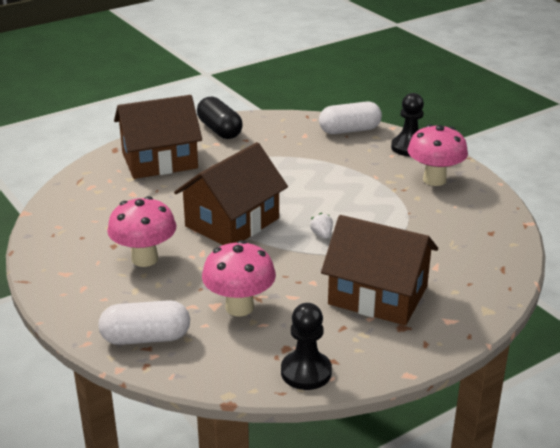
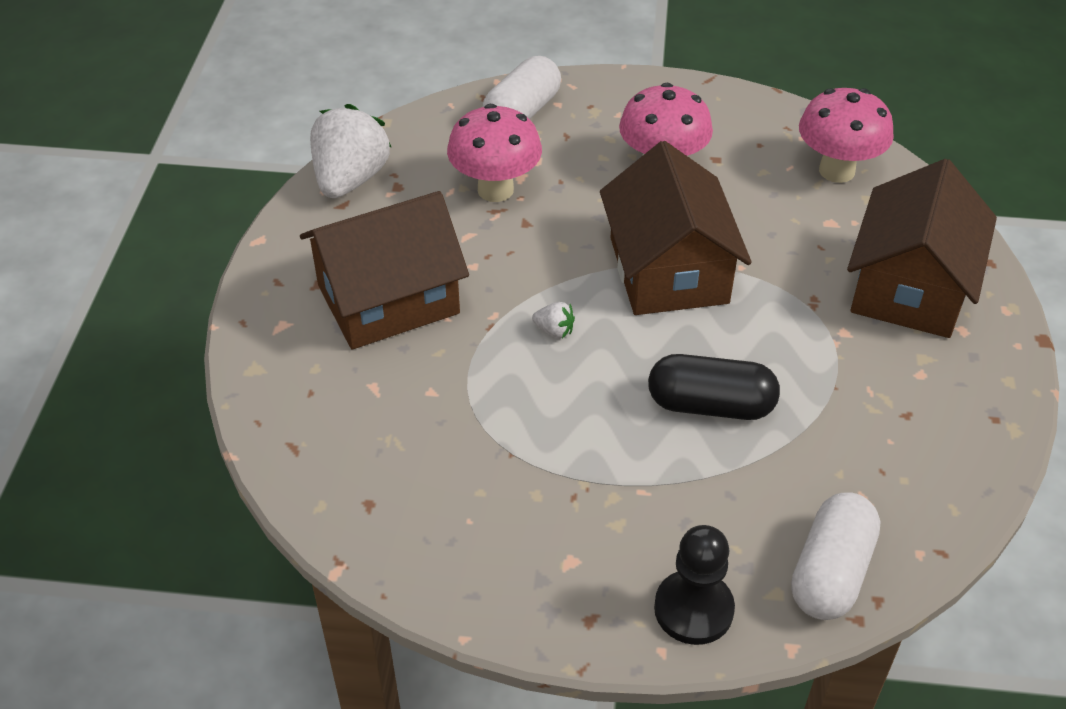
camera: 130 degrees right, 15 degrees up
(219, 130) = (969, 402): black capsule -> black capsule (710, 405)
(306, 372) = (350, 179): black pawn -> white strawberry
(434, 180) = (560, 556): pink mushroom -> pink mushroom (836, 171)

